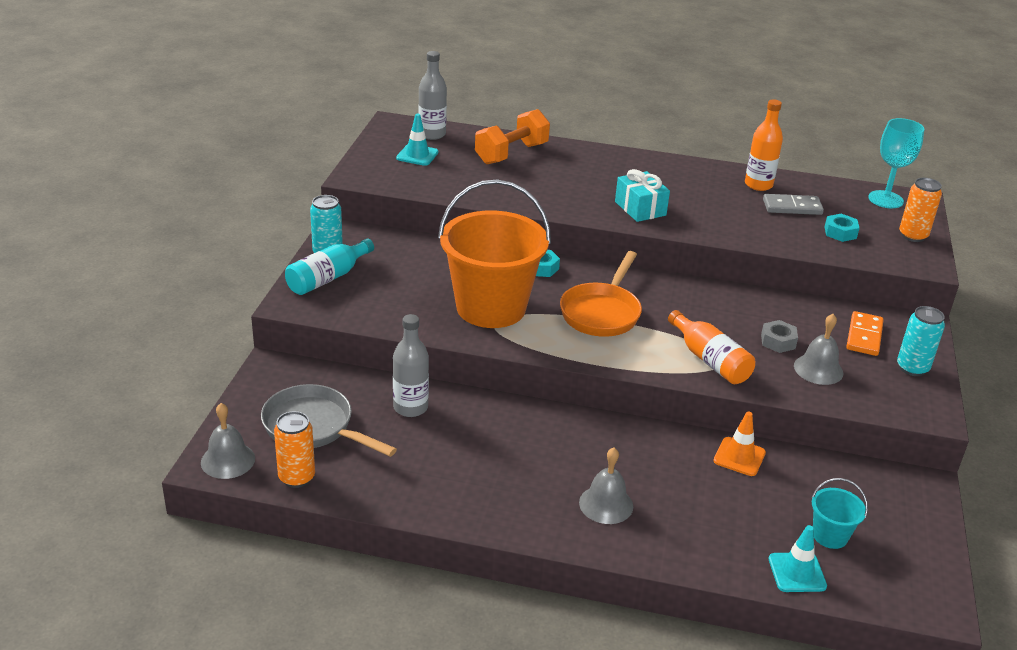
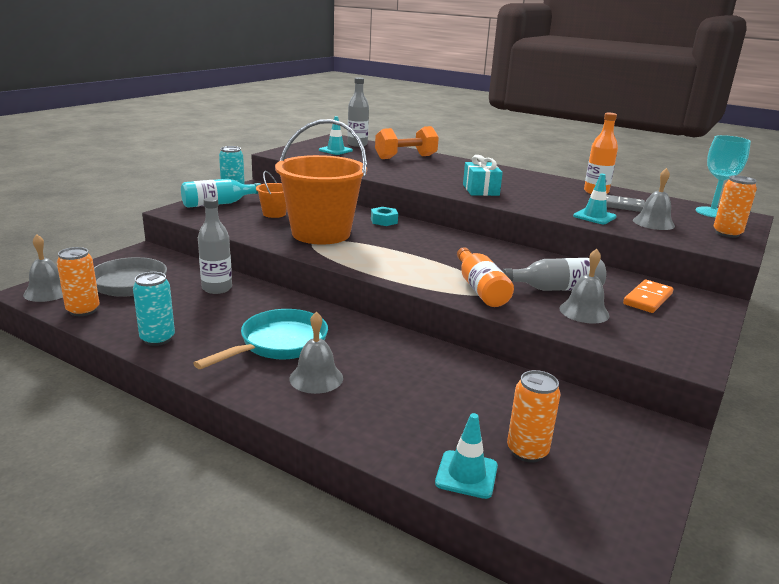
camera: 20 degrees right, 10 degrees down
(410, 283) = (274, 214): none -> orange bucket
(539, 471) = (279, 344): none -> turquoise pan
(602, 312) = (409, 249): orange pan -> none
(739, 457) = (475, 371): orange traffic cone -> none
(778, 341) = (556, 288): grey nut -> grey bottle
(780, 234) = (594, 216): none -> turquoise traffic cone
(830, 535) = (527, 451): turquoise bucket -> orange can
(840, 232) = (653, 223): turquoise nut -> grey bell
(912, 368) = (687, 327): turquoise can -> turquoise can (157, 339)

